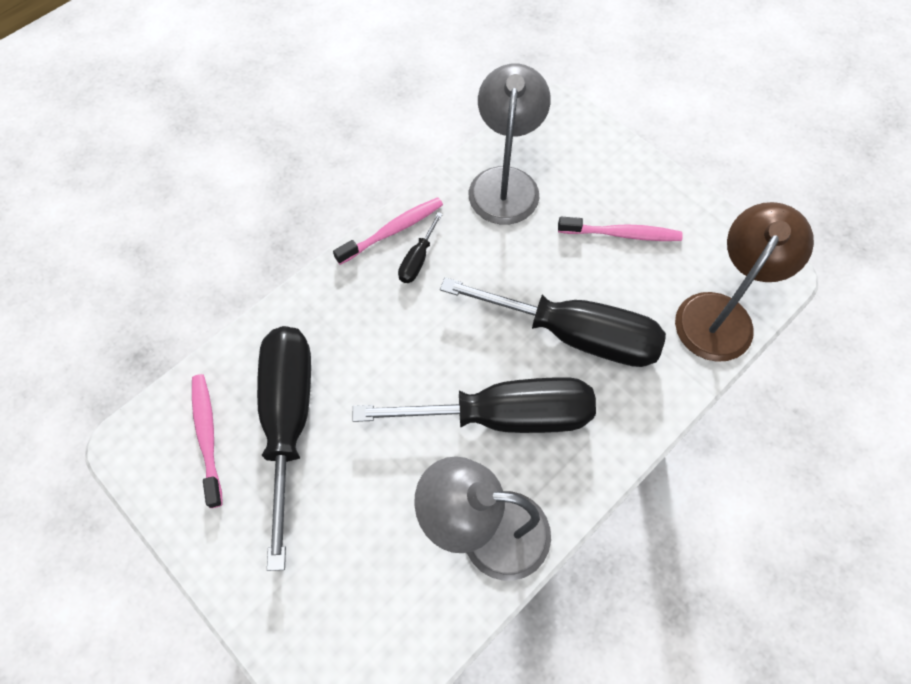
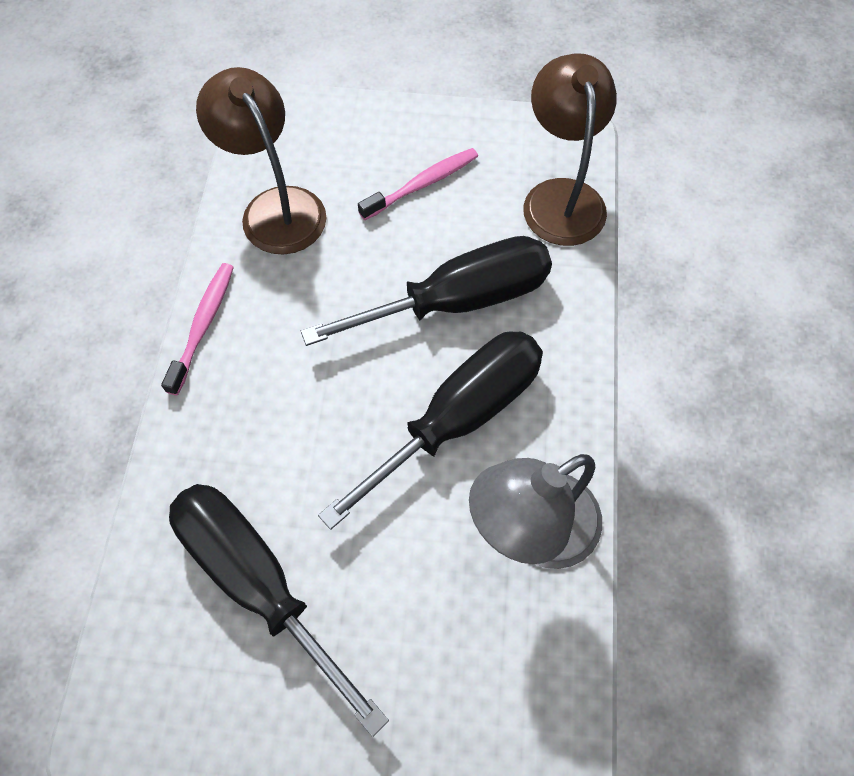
camera: 40 degrees left, 0 degrees up
(207, 437) = (186, 667): pink toothbrush -> none
(417, 260) = (253, 336): black screwdriver -> none
(505, 182) = (275, 207): grey lamp -> brown lamp

